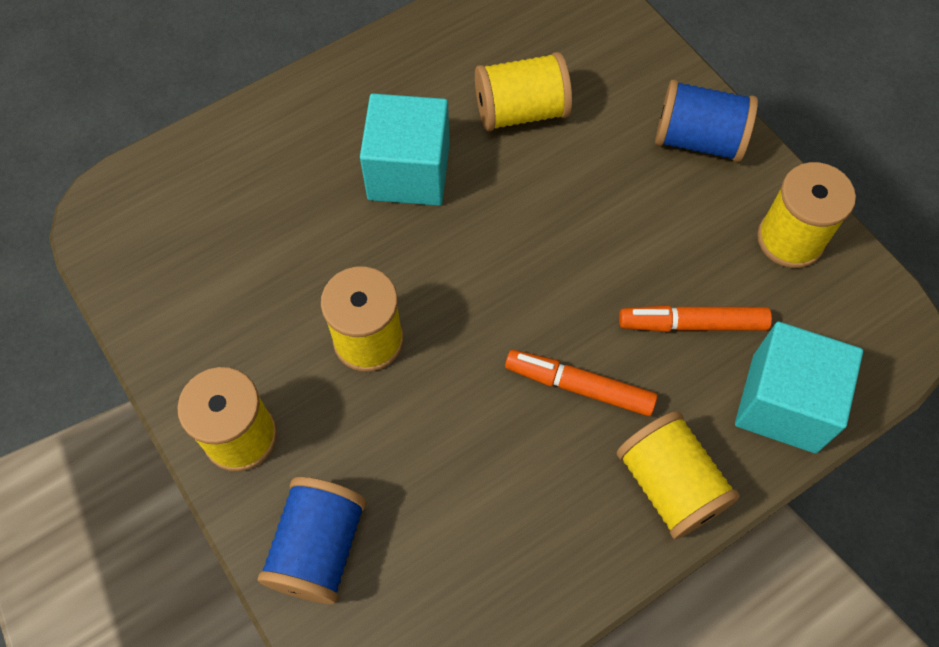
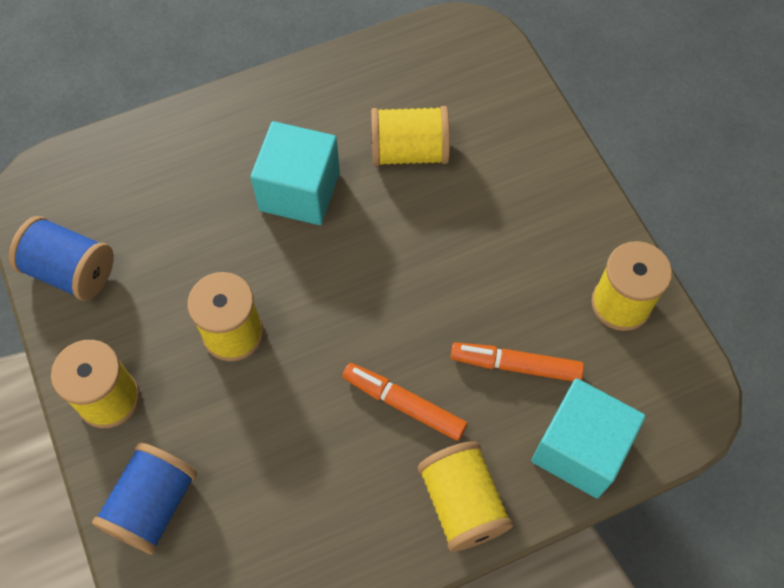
camera: 10 degrees right, 0 degrees up
(698, 140) = (560, 201): blue spool -> blue spool (71, 271)

